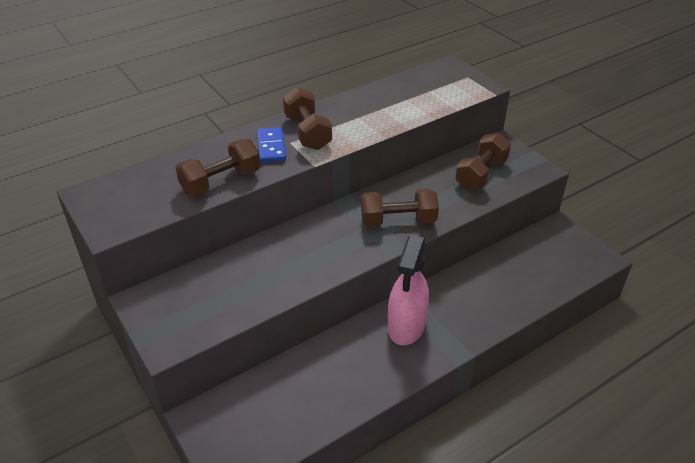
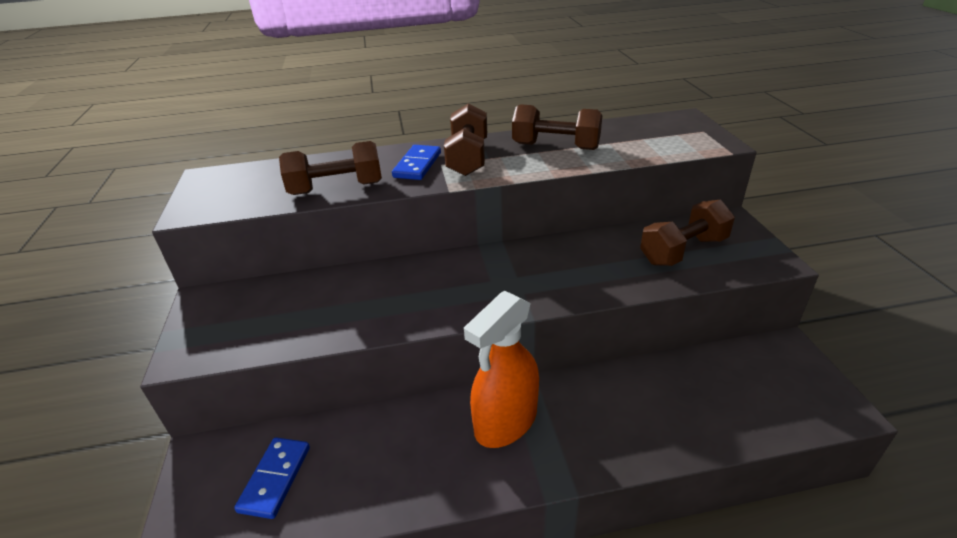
camera: 25 degrees right, 5 degrees down
(270, 412) = (275, 478): none -> blue domino
(398, 221) = (541, 282): brown dumbbell -> brown dumbbell (555, 146)
(406, 326) = (505, 422): pink spray bottle -> orange spray bottle

